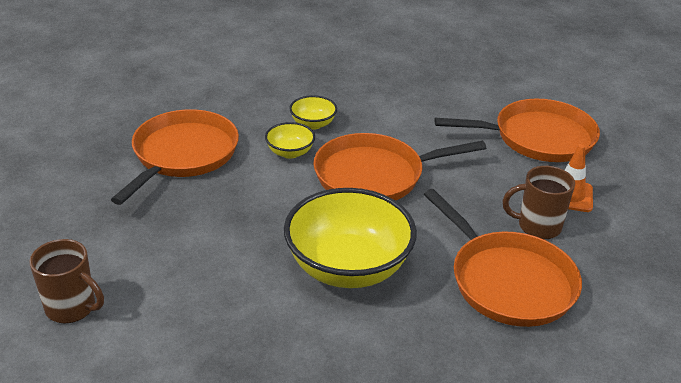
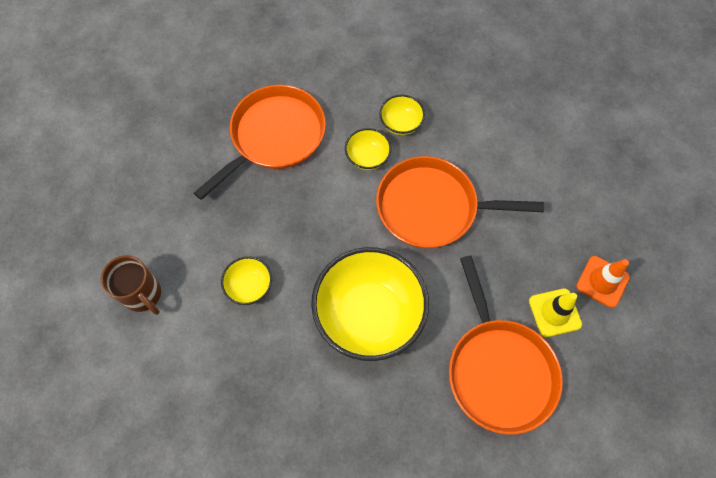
camera: 20 degrees right, 30 degrees up
(201, 273) = (249, 286): none -> yellow bowl
(537, 226) = (554, 312): brown mug -> yellow traffic cone
(538, 138) = (608, 196): orange pan -> none

